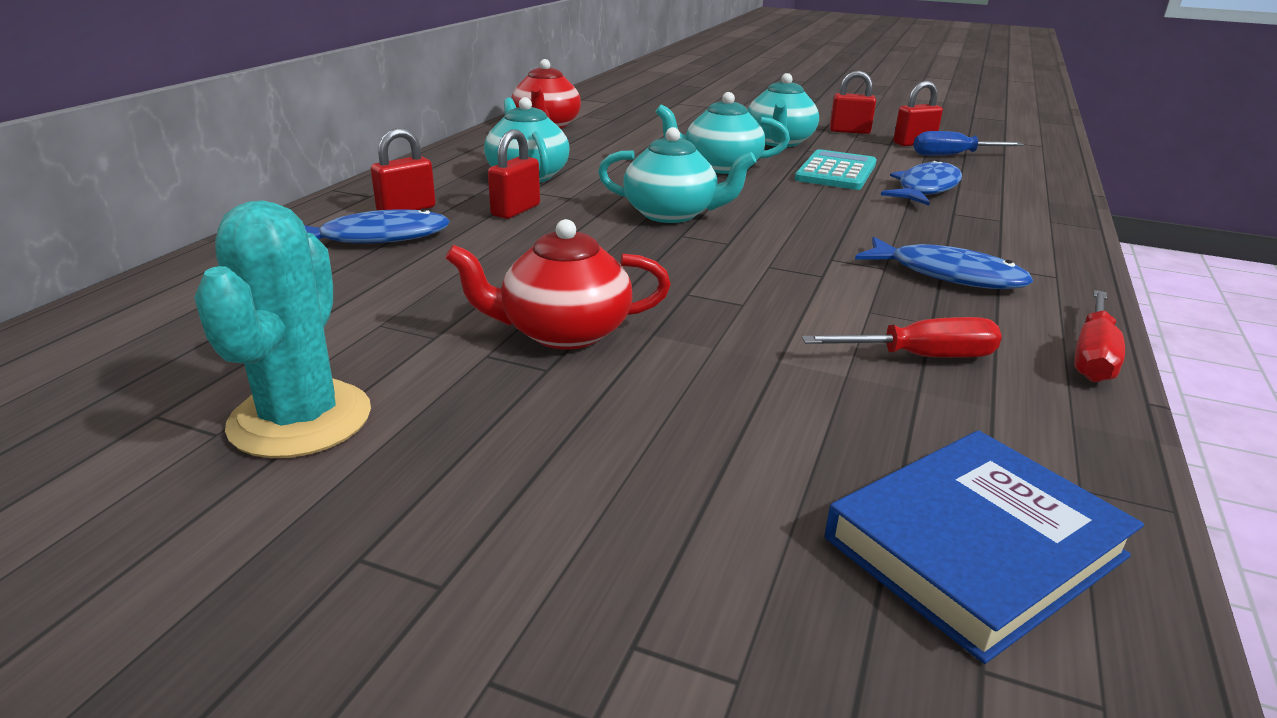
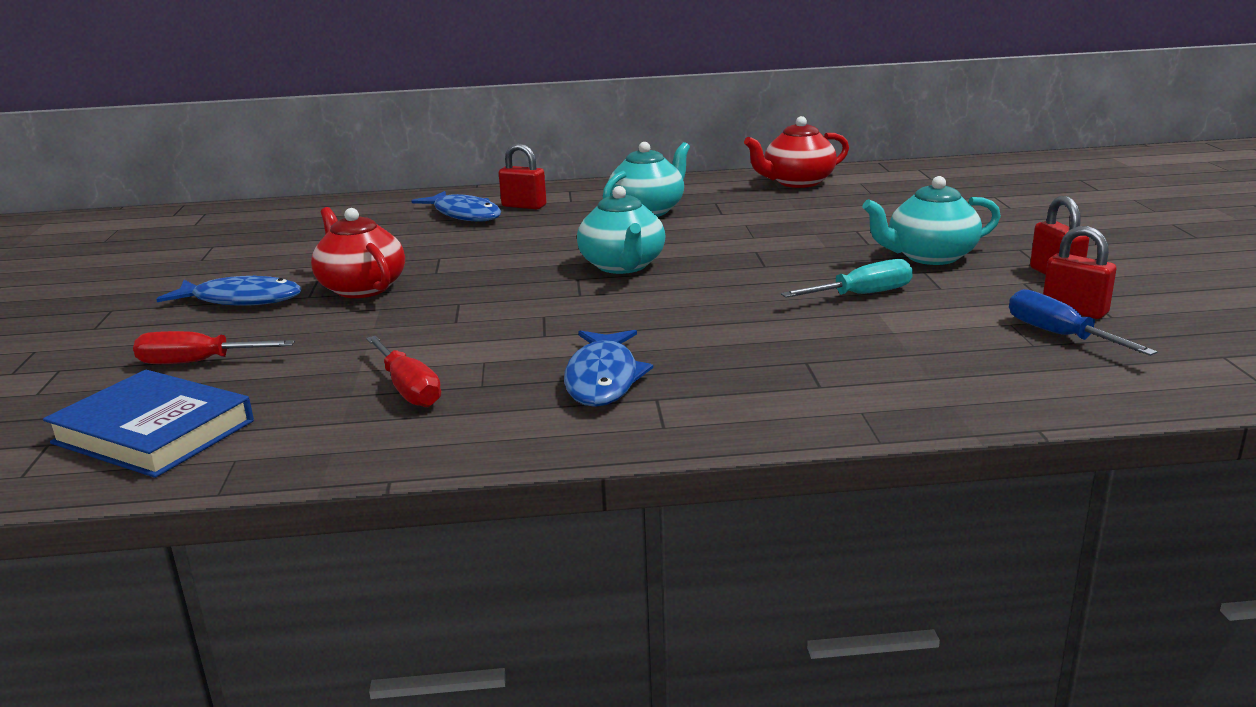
camera: 65 degrees right, 5 degrees down
(300, 419) = (221, 267): turquoise cactus -> none
(515, 210) = (562, 227): red padlock -> none
(720, 167) = (787, 254): turquoise teapot -> none
(836, 172) = (862, 295): turquoise calculator -> turquoise screwdriver
(925, 189) = (875, 339): blue fish -> blue fish (241, 300)
(1092, 356) = (466, 453): red screwdriver -> red screwdriver (198, 362)

